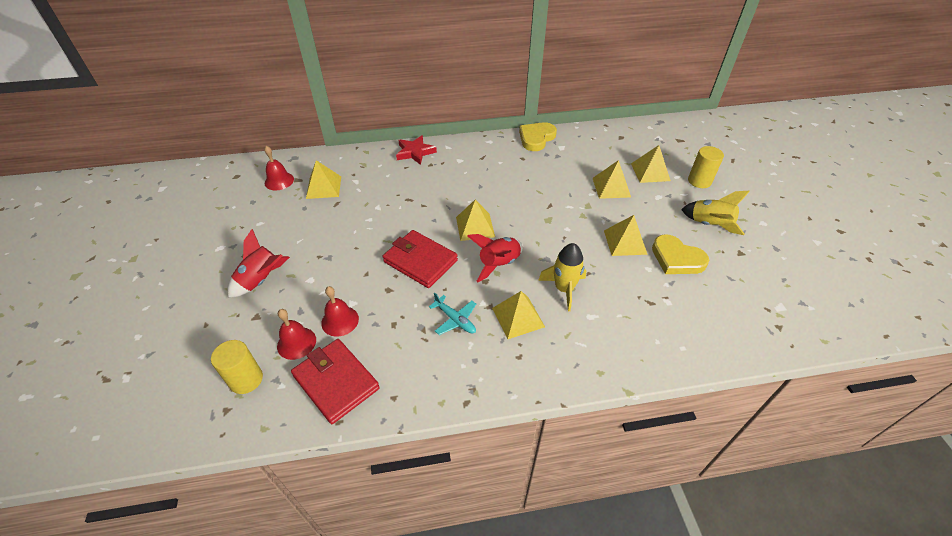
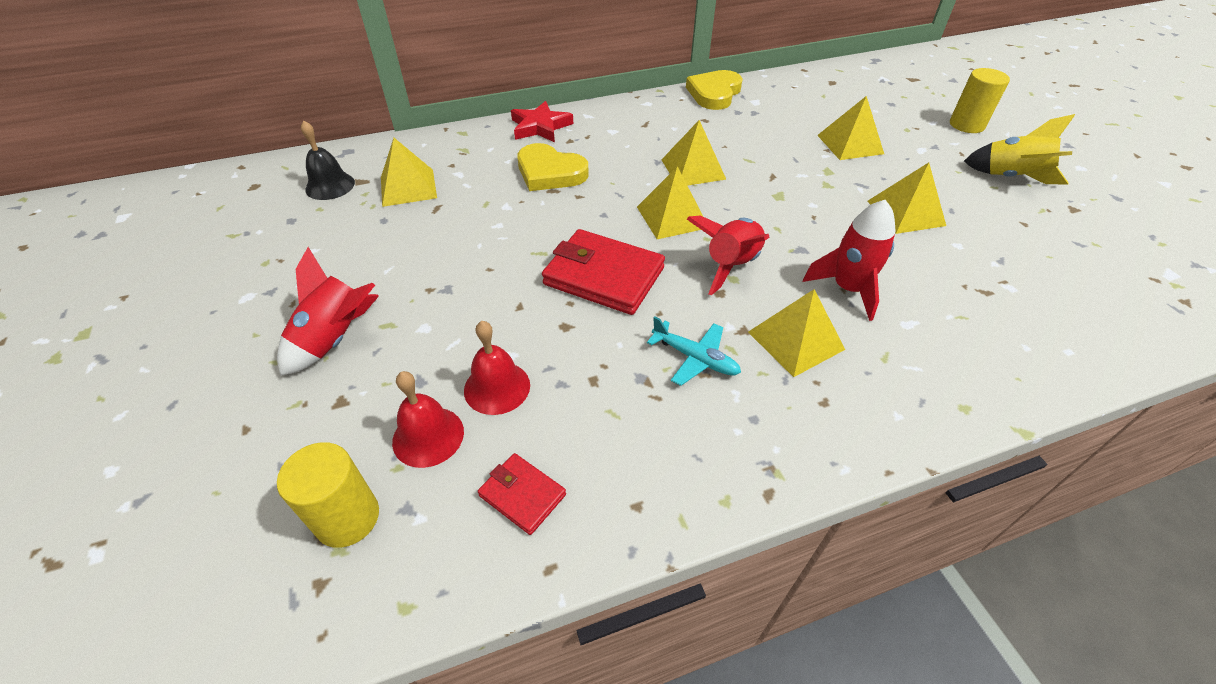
camera: 10 degrees left, 0 degrees up
(279, 181) = (330, 186): red bell -> black bell
(336, 382) = (522, 495): red wallet -> red wallet, size x0.52
(564, 289) = (847, 289): yellow rocket -> red rocket
(650, 172) = (894, 120): yellow pyramid -> yellow pyramid (693, 169)
(676, 258) = (990, 226): yellow heart -> yellow heart (550, 172)

